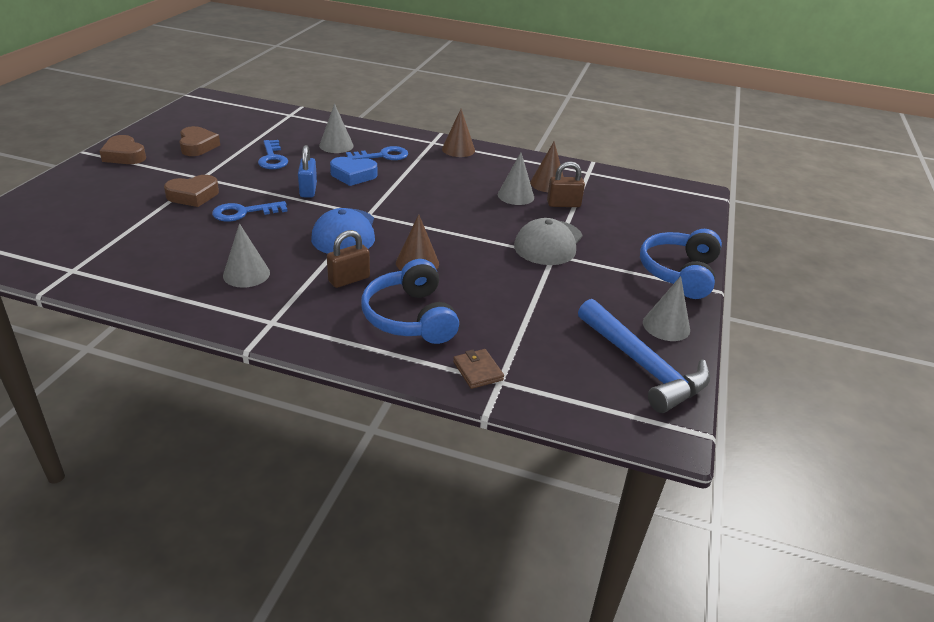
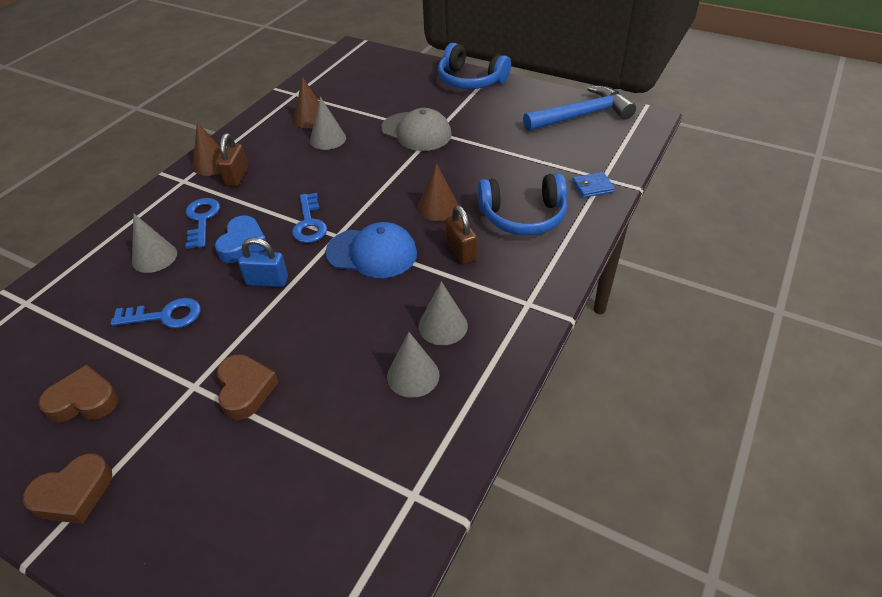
camera: 75 degrees left, 10 degrees up
(244, 212) = (306, 336): blue key -> blue key (309, 223)
(478, 371) = (592, 187): brown wallet -> blue wallet
(563, 204) = (352, 115): brown padlock -> brown padlock (237, 176)
(666, 326) = (536, 98): grey cone -> grey cone (413, 375)

